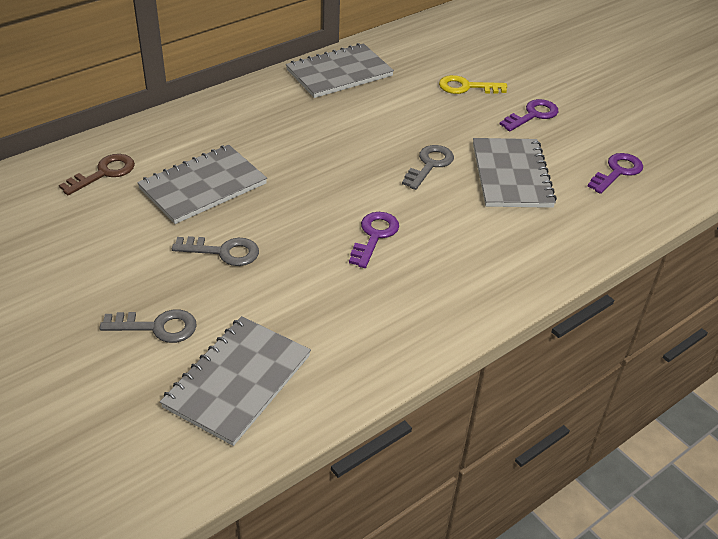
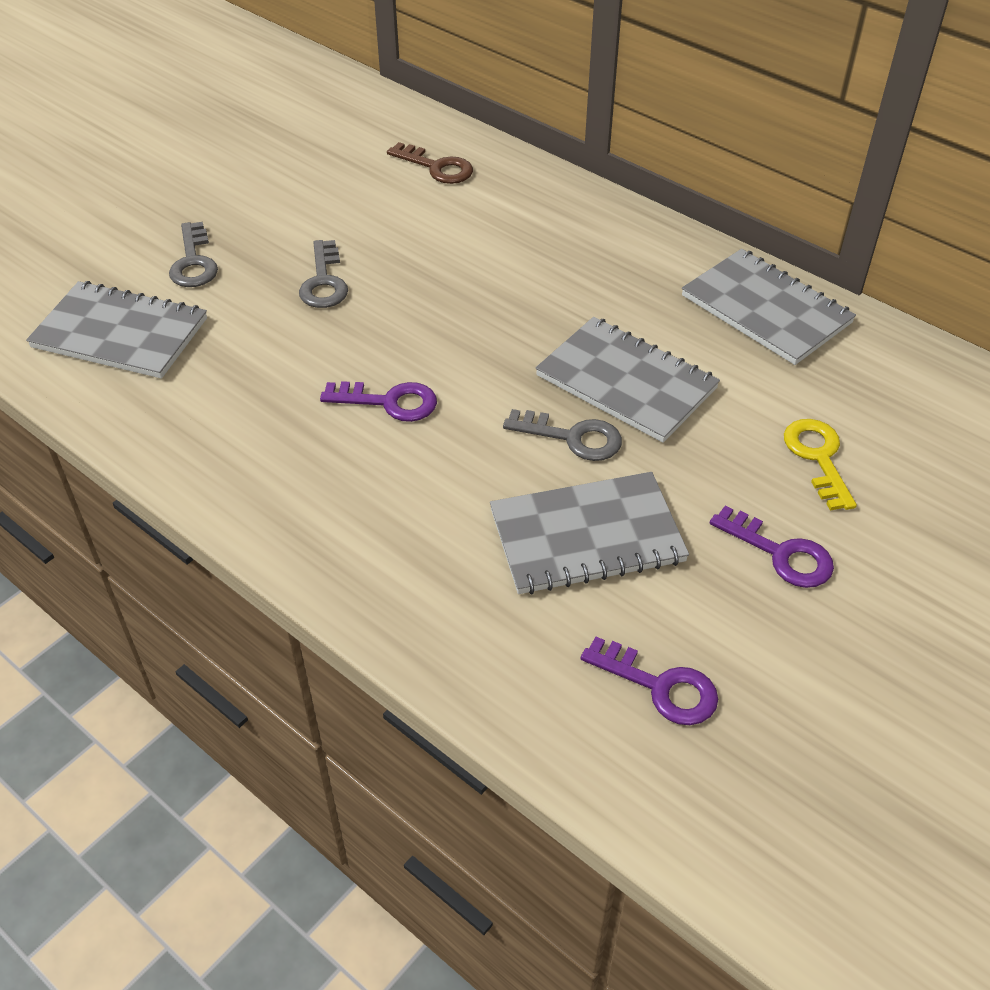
camera: 80 degrees right, 5 degrees up
(203, 186) = (439, 241): grey notebook -> grey notebook (626, 382)

